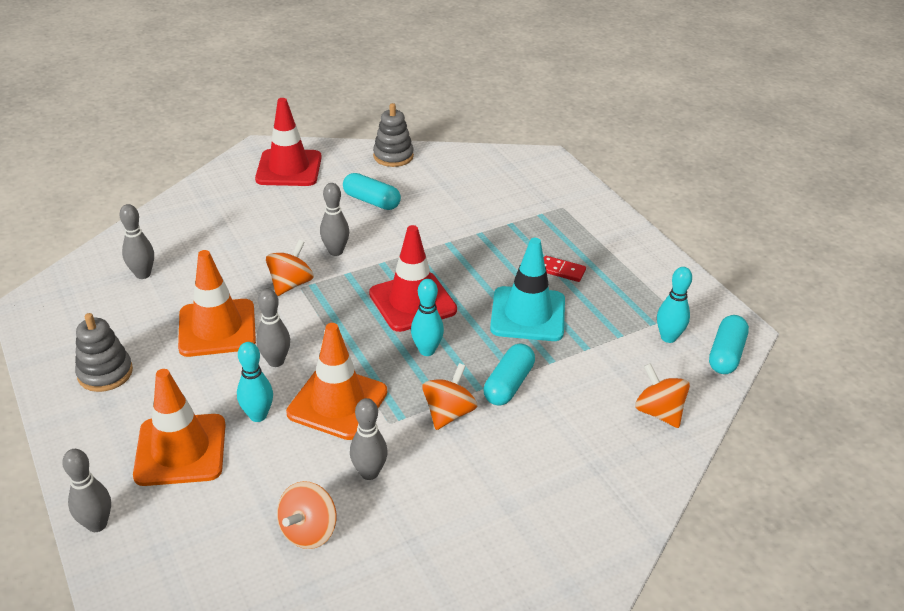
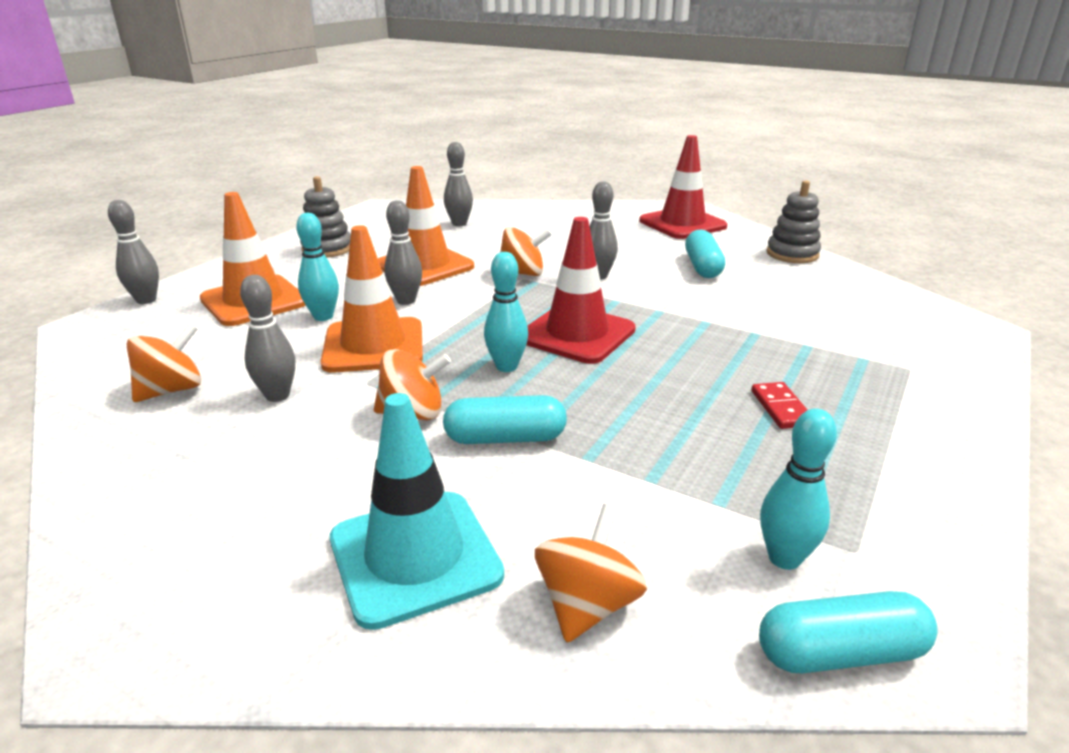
camera: 60 degrees right, 10 degrees down
(308, 531) = (171, 390): orange spinning top -> orange spinning top turned 135 degrees clockwise
(528, 314) = (656, 410): turquoise traffic cone -> turquoise traffic cone (415, 557)

